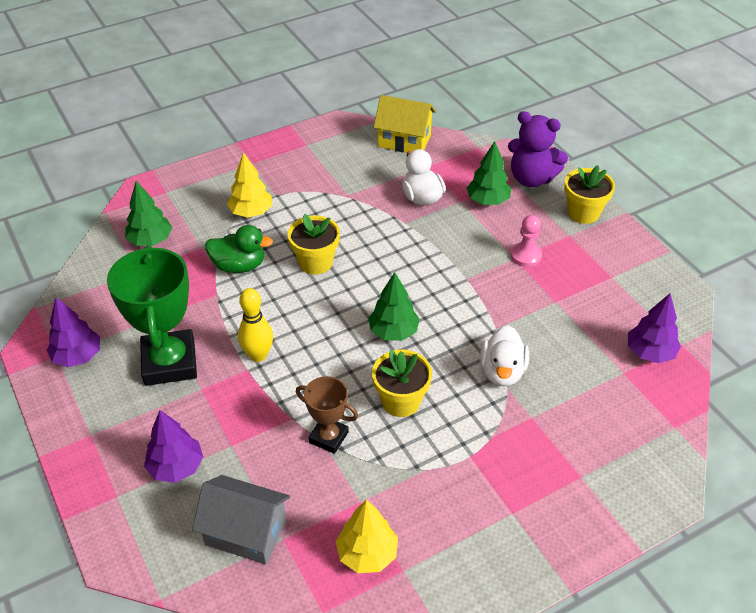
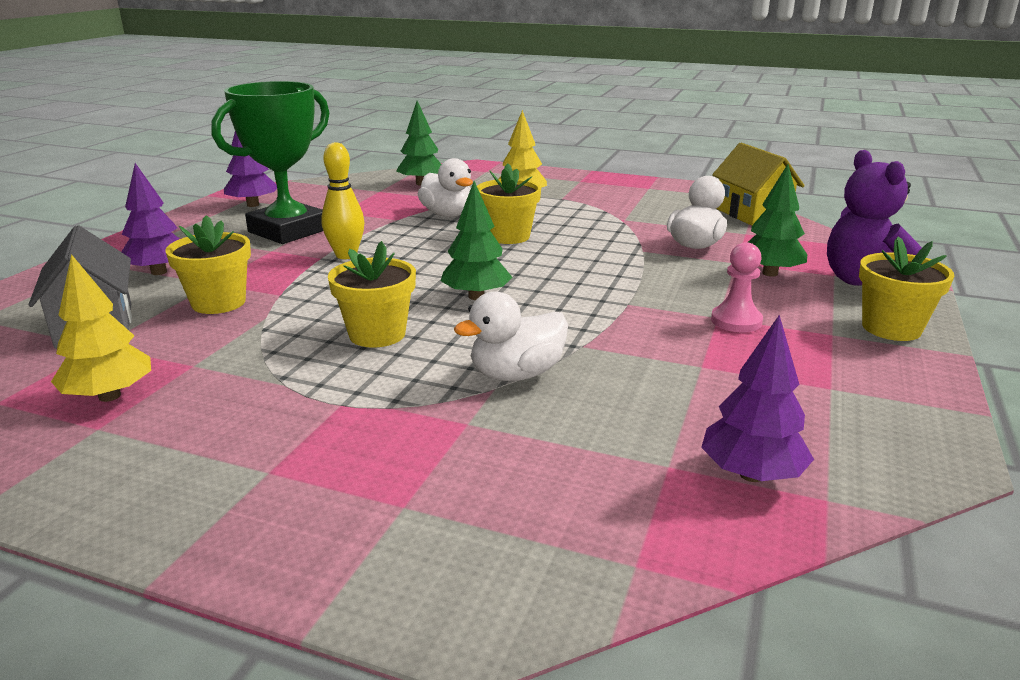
camera: 50 degrees right, 20 degrees down
(239, 266) = (447, 215): green duck -> white duck
(274, 455) = (218, 303): none -> yellow flower pot
(328, 437) = (274, 318): brown trophy -> none

